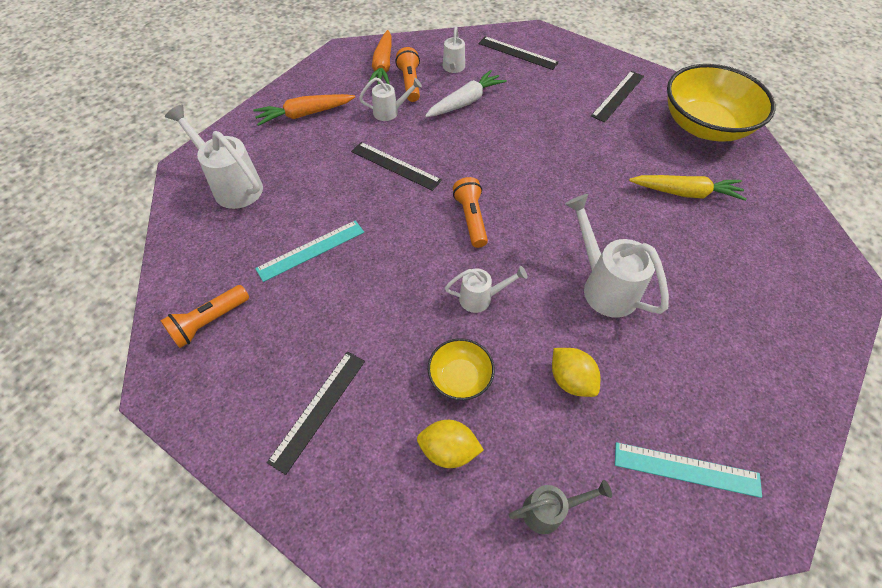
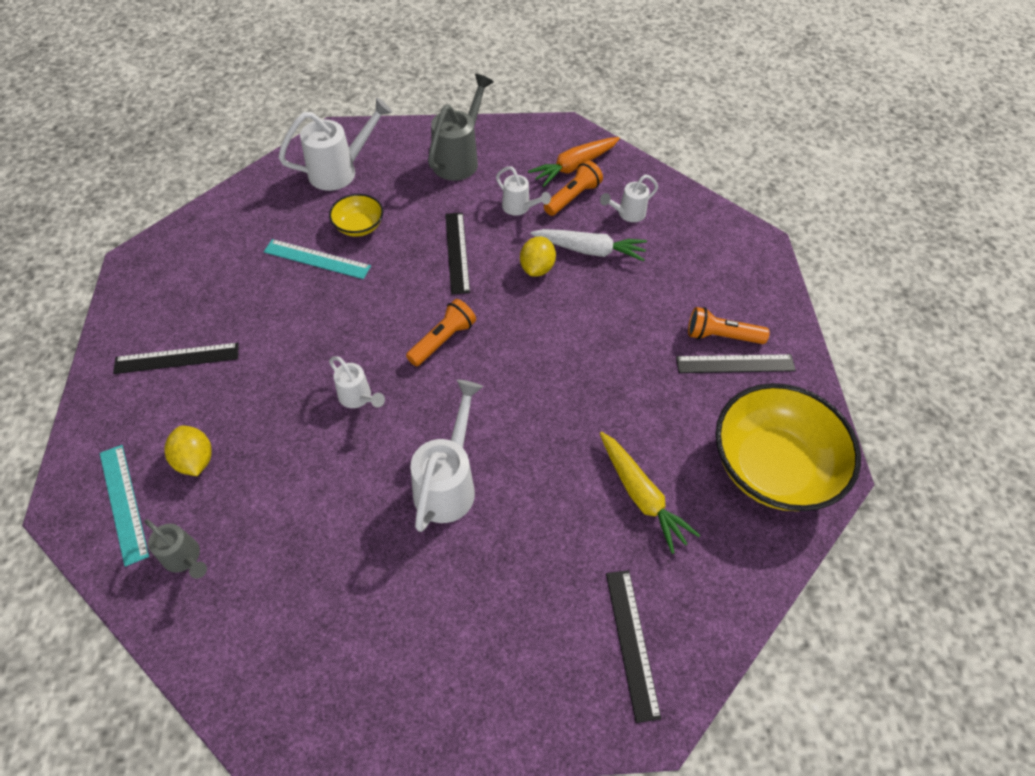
camera: 50 degrees right, 0 degrees up
(209, 322) = (205, 248): orange flashlight -> orange flashlight (721, 336)
(232, 185) = (341, 171): white watering can -> white watering can turned 60 degrees clockwise
(305, 114) = (459, 158): orange carrot -> grey watering can
(460, 377) = (266, 429): yellow bowl -> yellow bowl (359, 226)
(517, 53) = (708, 247): black ruler -> black ruler (632, 642)
(570, 380) = (321, 510): yellow lemon -> yellow lemon (537, 268)
(686, 469) = (289, 647): turquoise ruler -> turquoise ruler (123, 503)

